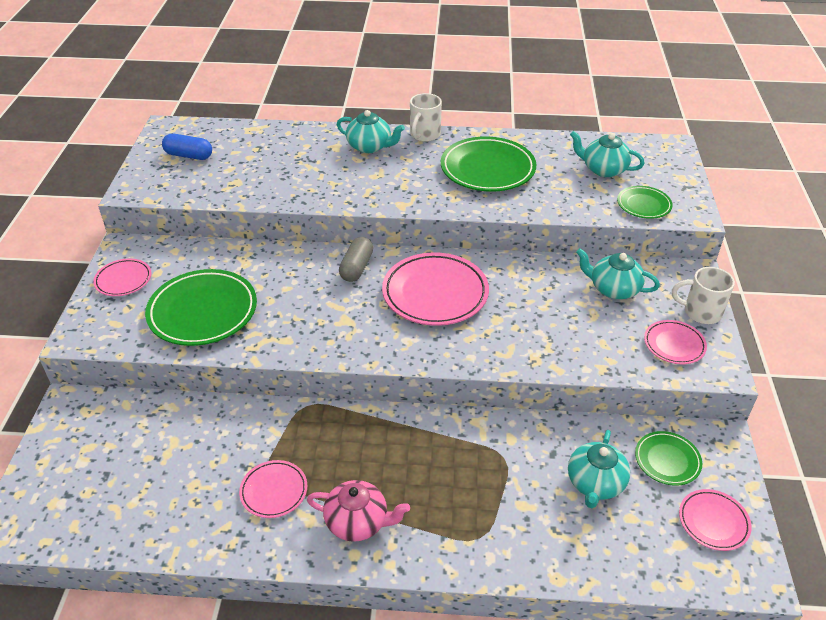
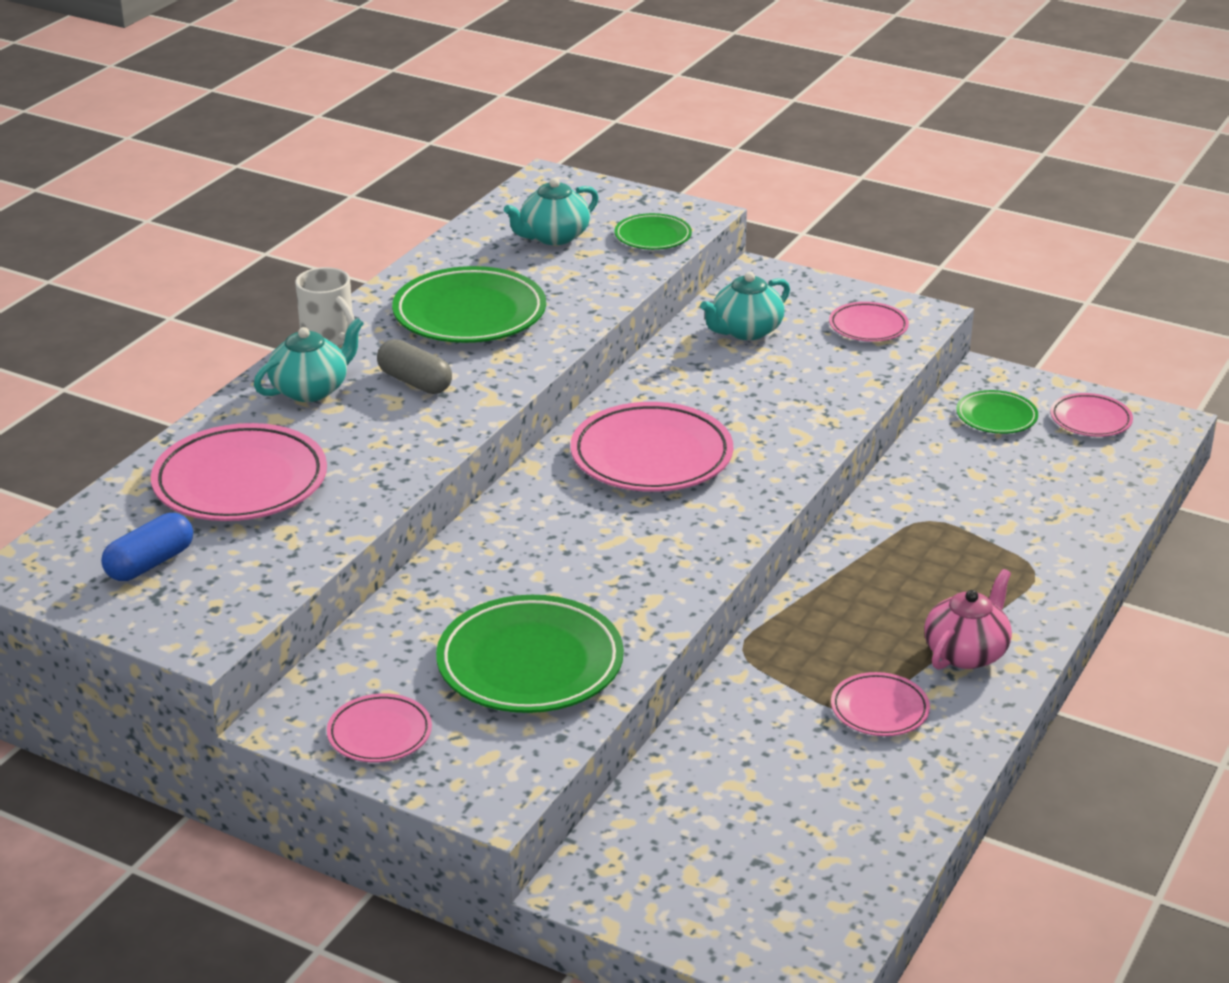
camera: 65 degrees left, 10 degrees down
(271, 155) = (240, 482): none -> pink plate
(356, 267) = (542, 504): grey capsule -> grey capsule (415, 382)
(595, 483) = (1002, 472): turquoise teapot -> none
(700, 312) = (828, 292): white mug -> none

